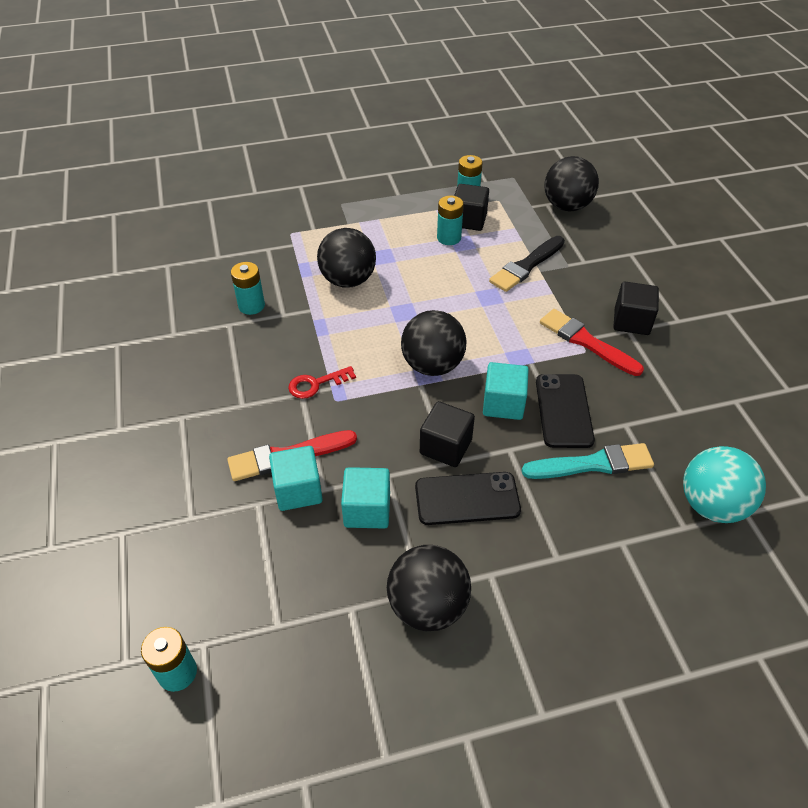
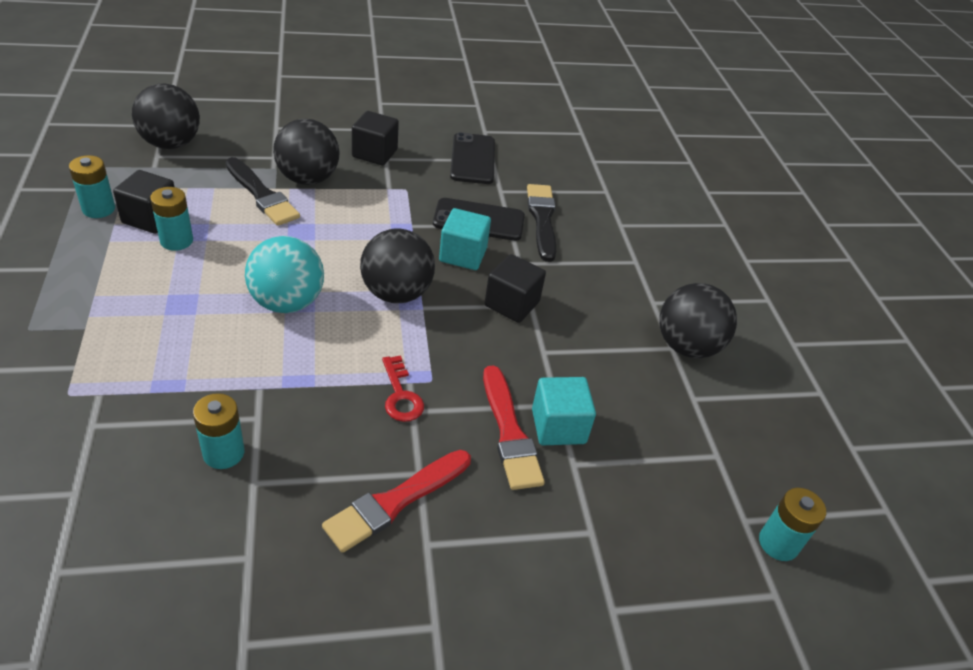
camera: 90 degrees left, 5 degrees down
(348, 280) = (215, 343): black ball -> black ball (308, 179)
(367, 510) = (585, 373): turquoise cube -> none
(467, 499) = (575, 301): black phone -> black phone (473, 159)
(586, 342) = (393, 185): red brush -> red brush (395, 502)
(593, 464) = (542, 219): turquoise brush -> black brush
(711, 505) = (587, 173): turquoise ball -> turquoise ball (287, 302)

